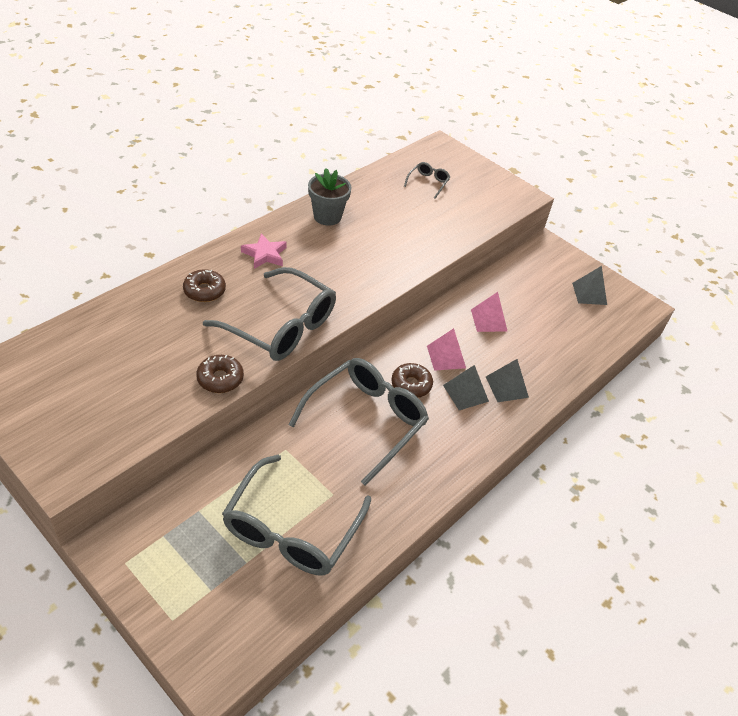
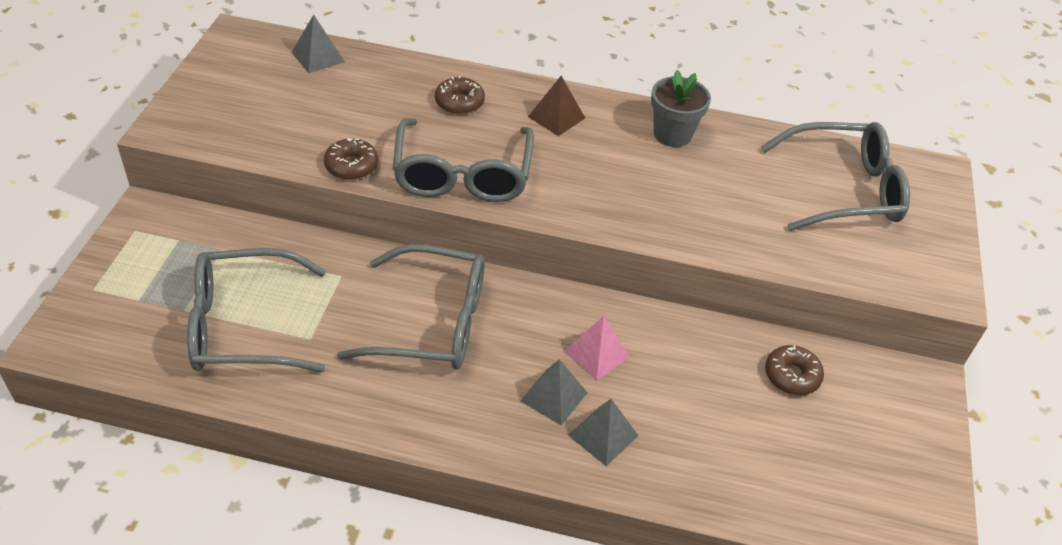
camera: 60 degrees right, 0 degrees up
(265, 254) = (556, 117): pink star -> brown pyramid
(411, 385) = (520, 339): brown donut -> brown donut (792, 376)
(428, 183) = (844, 189): grey glasses -> grey glasses, size x2.27
(489, 320) = (704, 371): pink pyramid -> none
(589, 293) = (883, 468): grey pyramid -> grey pyramid (318, 57)

